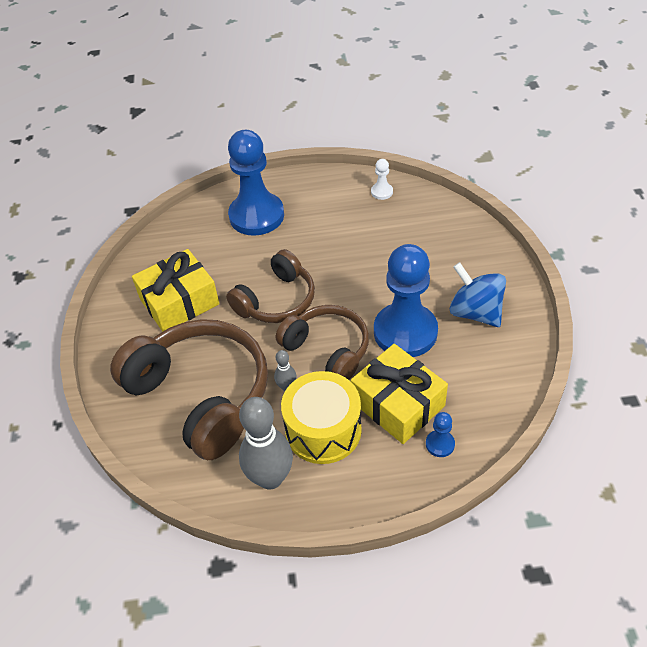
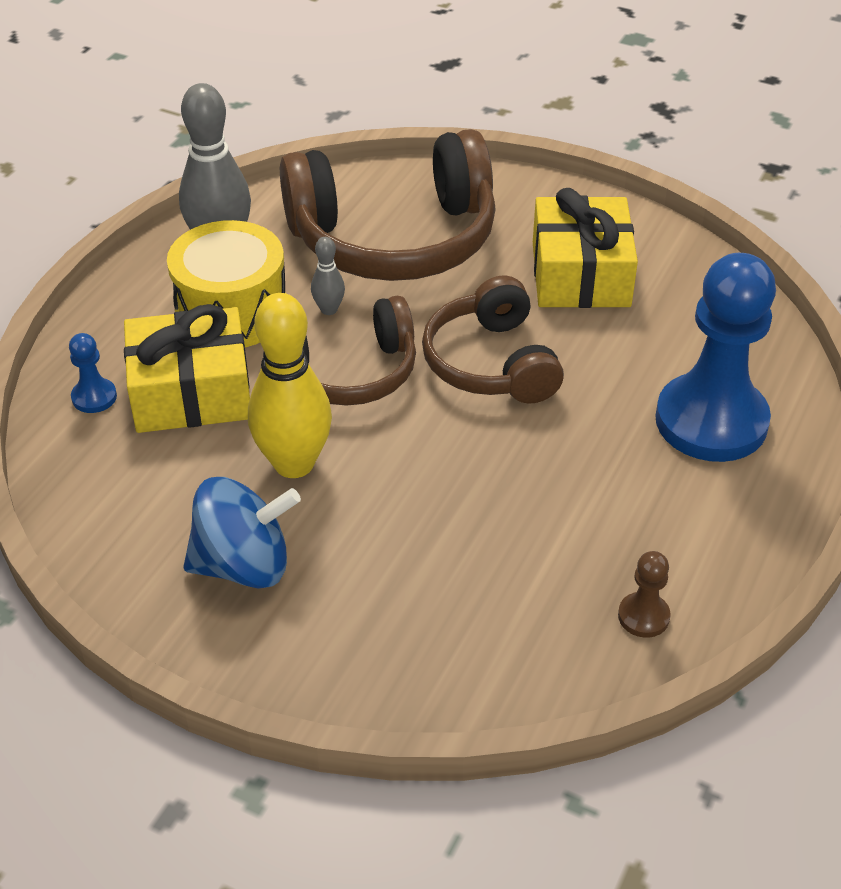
camera: 120 degrees right, 5 degrees down
(382, 192) = (643, 616): white pawn -> brown pawn
(405, 332) = (294, 463): blue pawn -> yellow bowling pin

